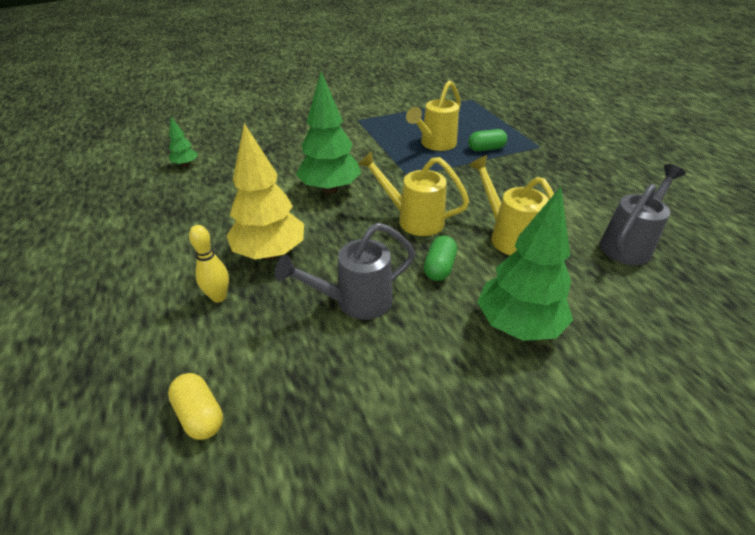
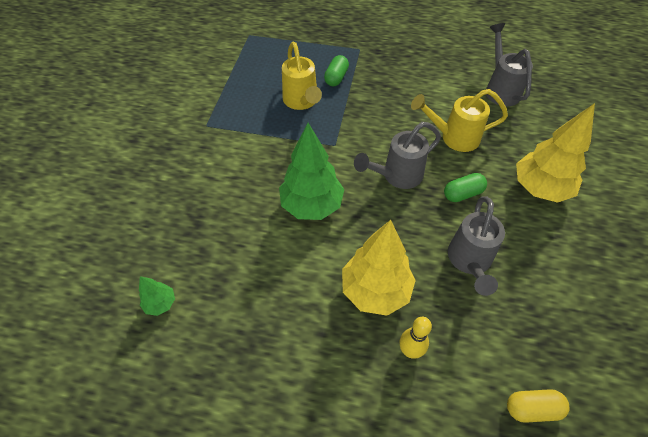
camera: 55 degrees left, 15 degrees up
(413, 219) = (396, 176): yellow watering can -> grey watering can
(439, 268) = (462, 194): green capsule -> green capsule turned 75 degrees counterclockwise
(518, 325) = (540, 188): green tree -> yellow tree

